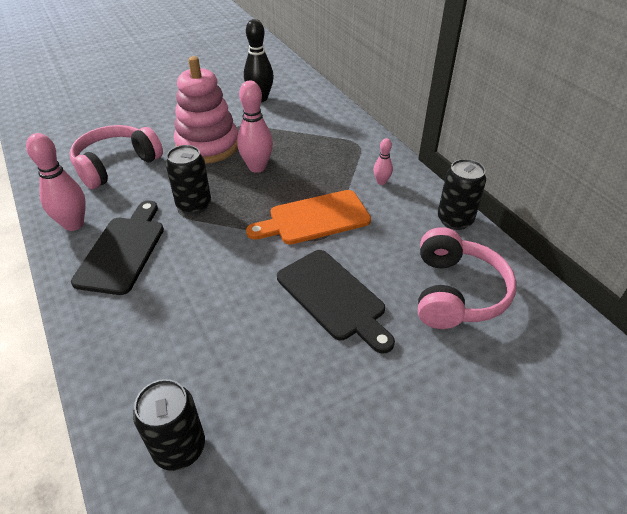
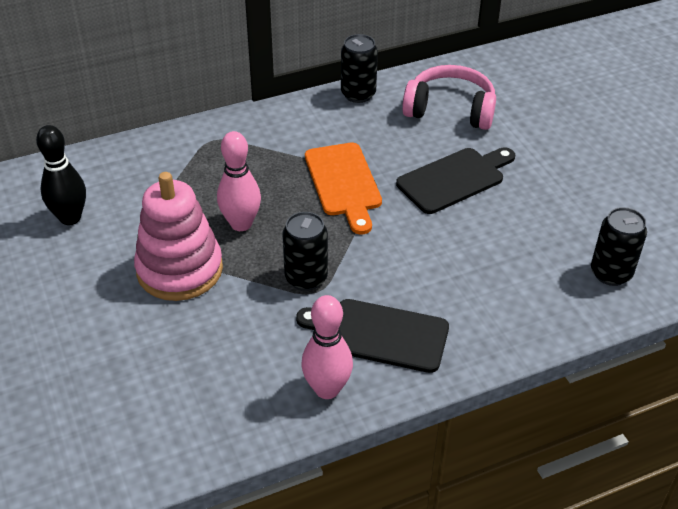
camera: 85 degrees left, 0 degrees up
(116, 165) = (202, 363): pink headphones -> none
(381, 182) = (290, 131): pink bowling pin -> none

